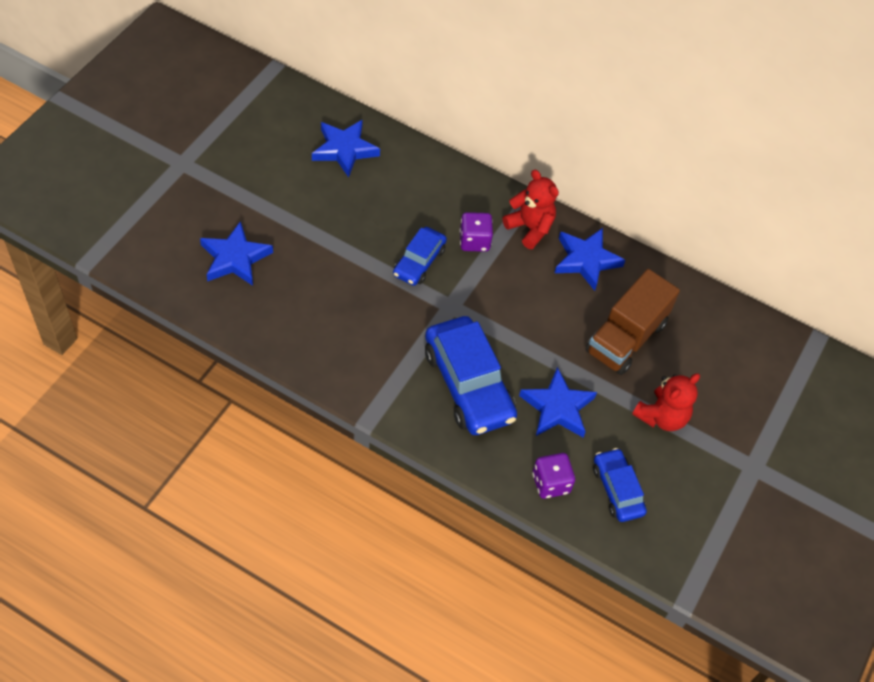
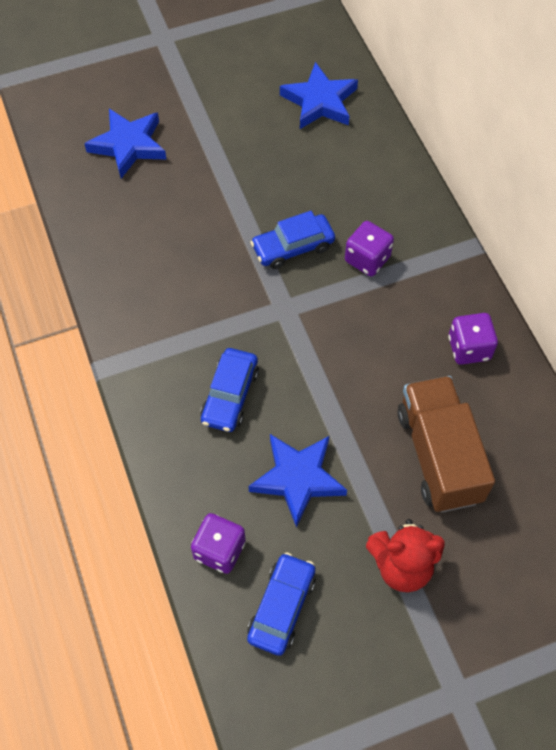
camera: 45 degrees right, 5 degrees up
(468, 384) = (230, 395): blue car -> blue car, size x0.57
(530, 228) = (438, 280): red teddy bear -> none
(586, 260) = (469, 348): blue star -> purple dice
(626, 338) = (439, 455): brown truck -> brown truck turned 90 degrees clockwise

